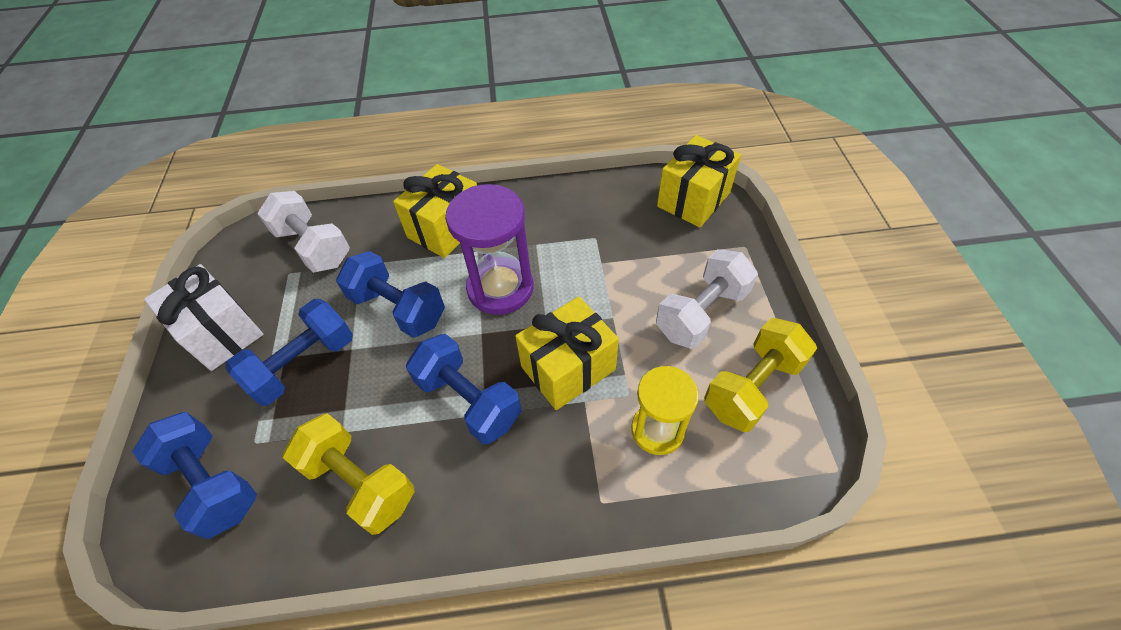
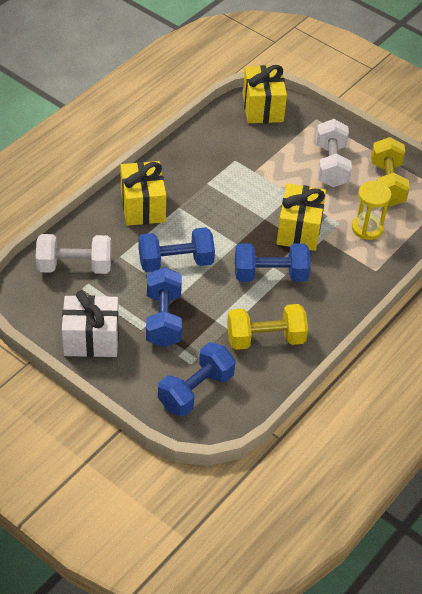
camera: 50 degrees left, 5 degrees down
(213, 483) = (196, 390): blue dumbbell -> blue dumbbell turned 45 degrees counterclockwise
(500, 288) = (217, 217): purple hourglass -> none

